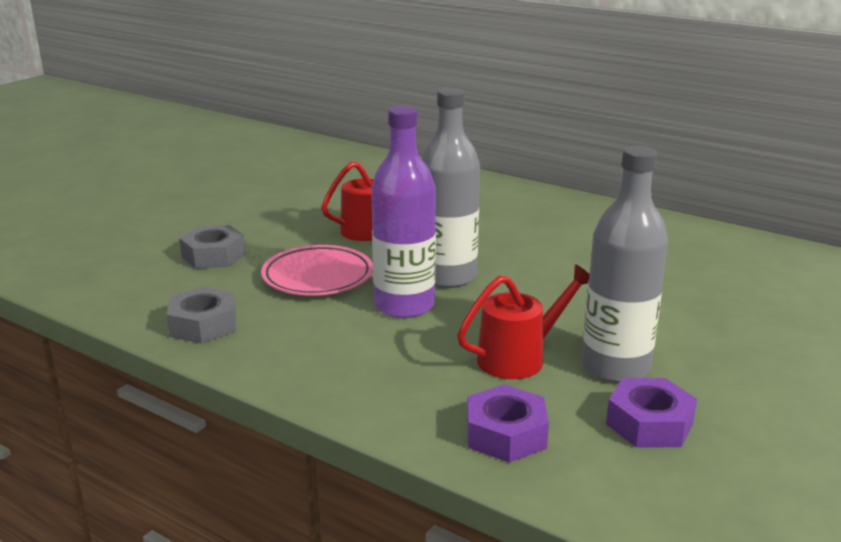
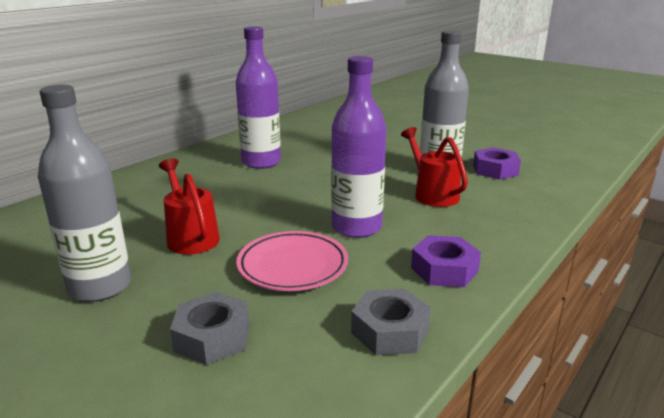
camera: 85 degrees left, 0 degrees up
(448, 277) = (308, 209): grey bottle -> grey bottle (100, 287)
(505, 434) = (521, 204): purple nut -> purple nut (444, 270)
(579, 240) = (261, 162): none -> purple bottle

